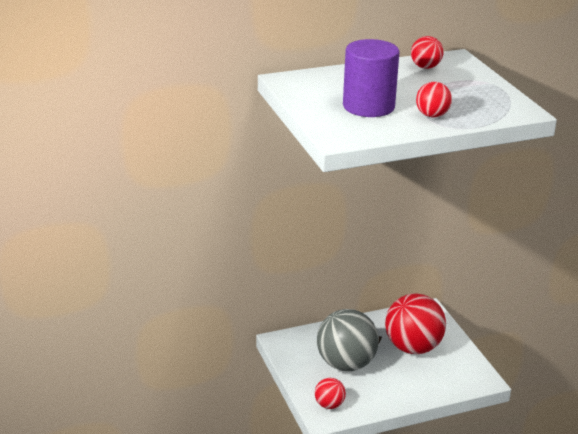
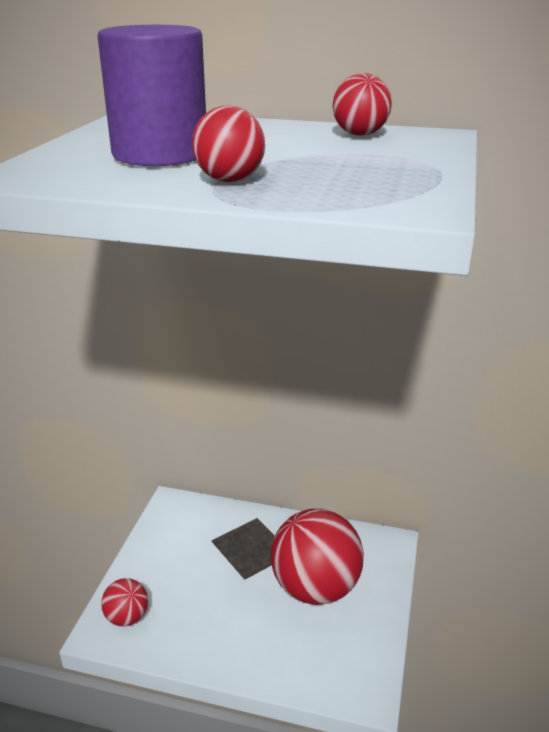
camera: 35 degrees right, 0 degrees up
(346, 364) = (209, 570): grey ball -> none

